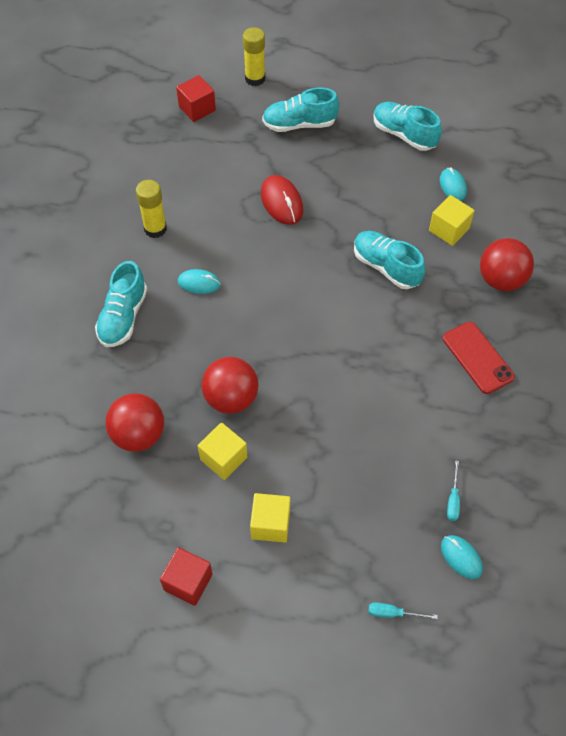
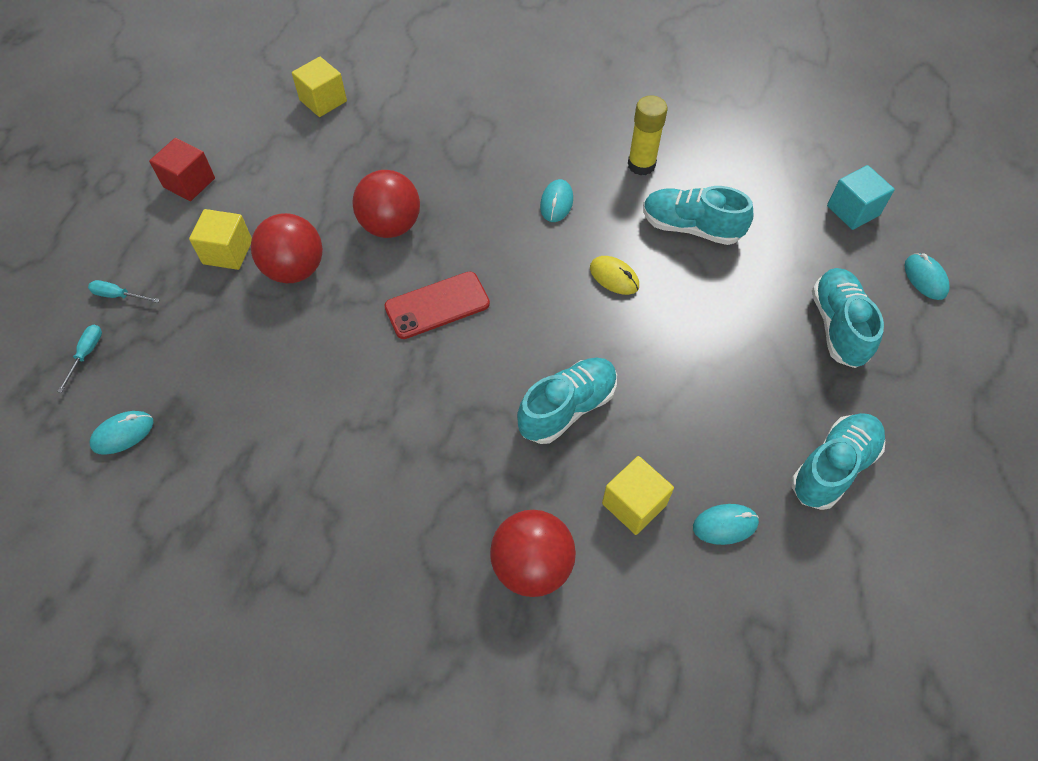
camera: 95 degrees right, 0 degrees up
(123, 317) = (515, 136): turquoise shoe -> turquoise shoe (691, 227)
(138, 435) = (363, 148): red ball -> red ball (295, 269)
(197, 108) = (853, 210): red cube -> turquoise cube
(223, 458) = (317, 216): yellow cube -> yellow cube (323, 101)
(255, 79) = (925, 278): yellow glue stick -> turquoise mouse
(270, 244) = (614, 277): none -> yellow mouse
(281, 202) = (686, 294): red mouse -> none
(453, 500) = (198, 437): turquoise screwdriver -> turquoise screwdriver (119, 296)
(477, 358) = (398, 504): red phone -> red phone (437, 305)

